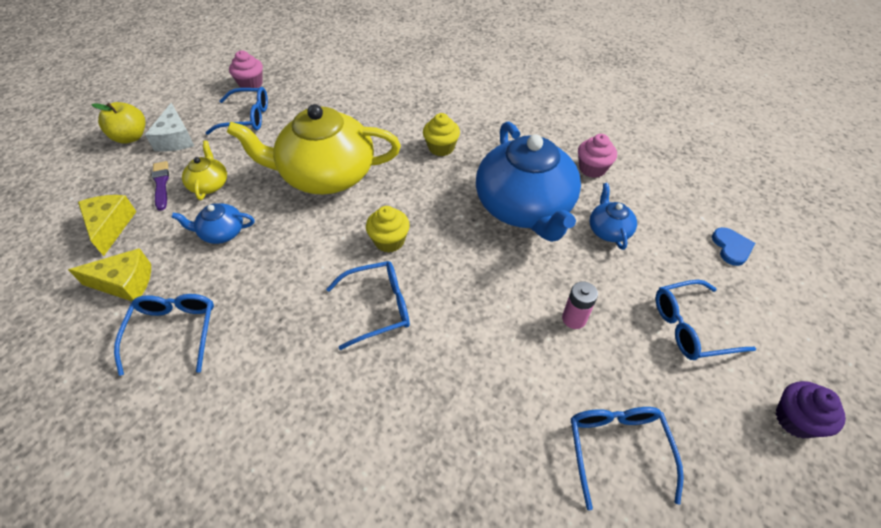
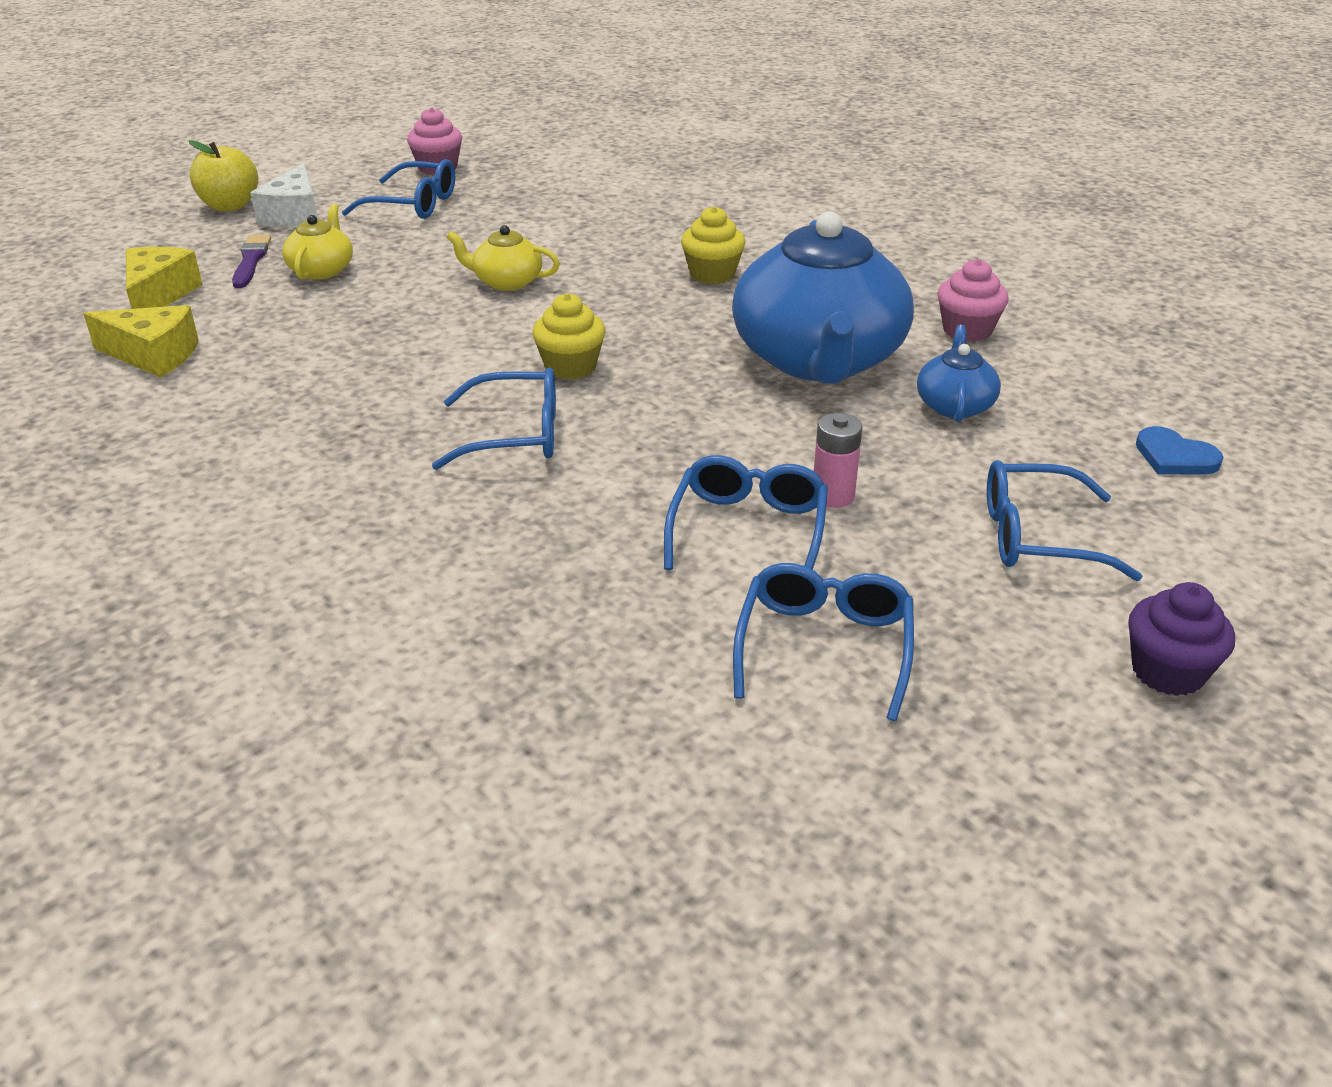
camera: 15 degrees right, 15 degrees down
(174, 332) = (199, 414): blue glasses -> blue glasses (748, 530)
(222, 233) = (316, 323): blue teapot -> none
(326, 175) = (506, 282): yellow teapot -> yellow teapot, size x0.44
(731, 247) = (1174, 457): blue heart -> blue heart turned 120 degrees clockwise

